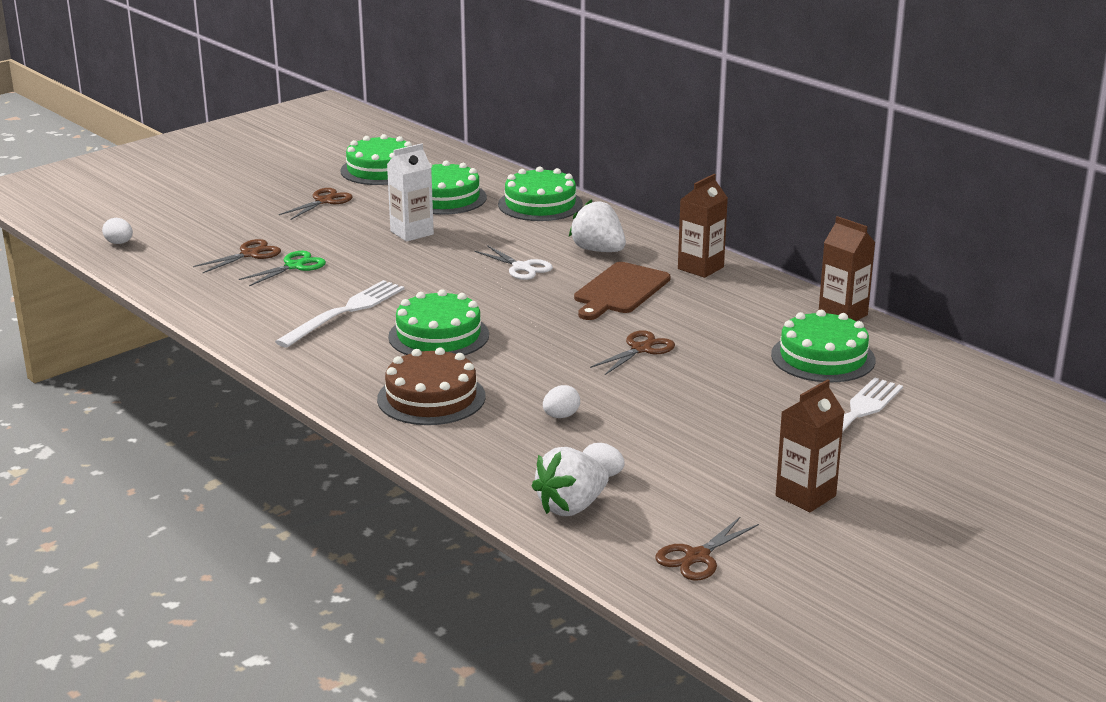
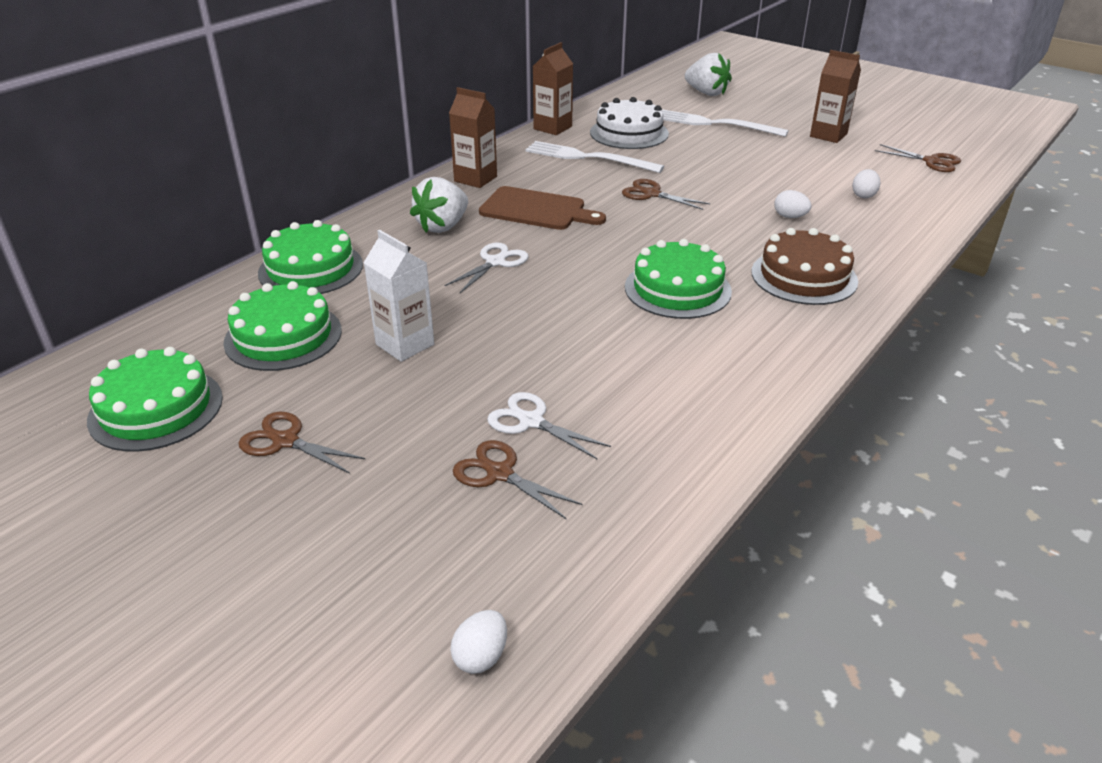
camera: 100 degrees left, 10 degrees up
(294, 266) = (531, 421): green scissors -> white scissors
(345, 312) = (651, 355): white fork -> white fork (588, 158)
(571, 507) = (916, 202): white strawberry -> white strawberry (706, 93)
(823, 357) = (629, 133): green cake -> white cake

